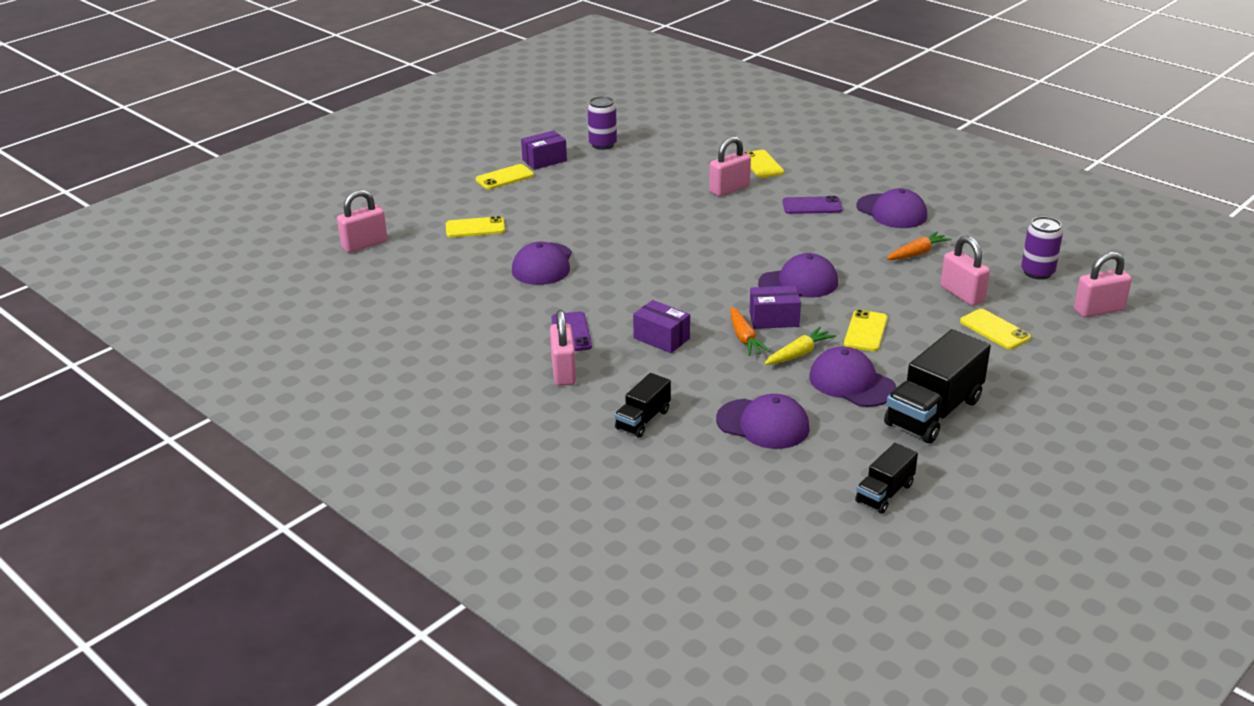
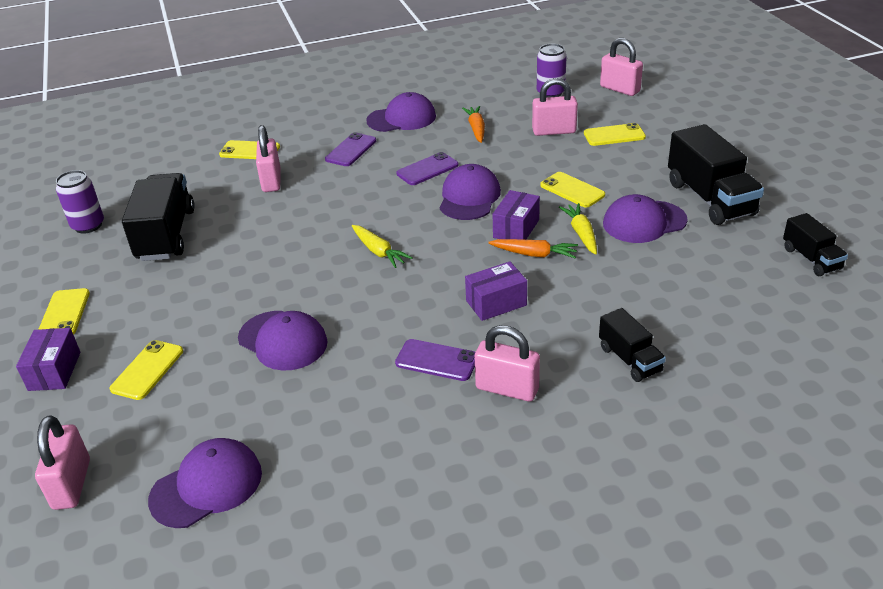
camera: 60 degrees left, 5 degrees up
(544, 160) = (66, 274): purple box -> purple box (54, 371)
(619, 176) = (166, 235): none -> black truck
(680, 267) = (379, 252): none -> yellow carrot
(763, 424) = (679, 288): purple cap -> purple cap (207, 486)
(821, 250) = (427, 169): none -> purple phone
(1098, 310) = (620, 89): pink padlock -> pink padlock turned 60 degrees counterclockwise

